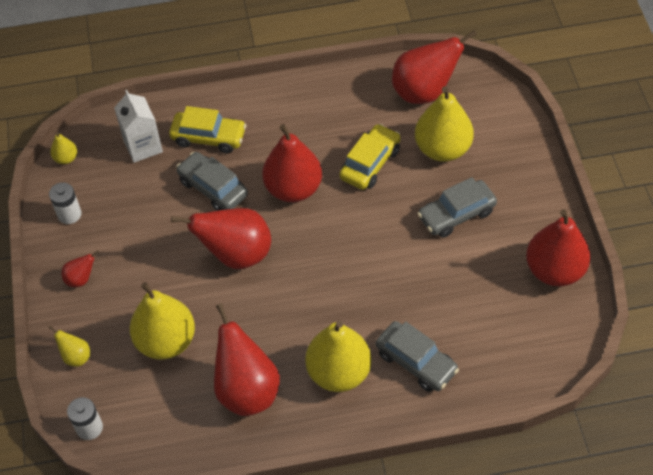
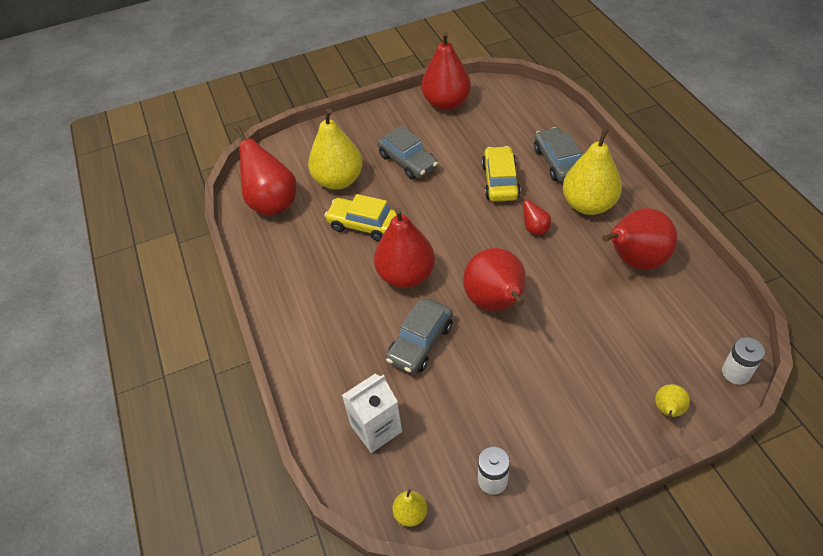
camera: 100 degrees left, 5 degrees down
(81, 279) = (574, 437): red pear -> red pear (534, 229)
(166, 341) = (614, 334): yellow pear -> none
(209, 137) = (353, 364): yellow car -> yellow car (500, 181)
(416, 362) = (558, 162): grey car -> grey car turned 45 degrees counterclockwise

